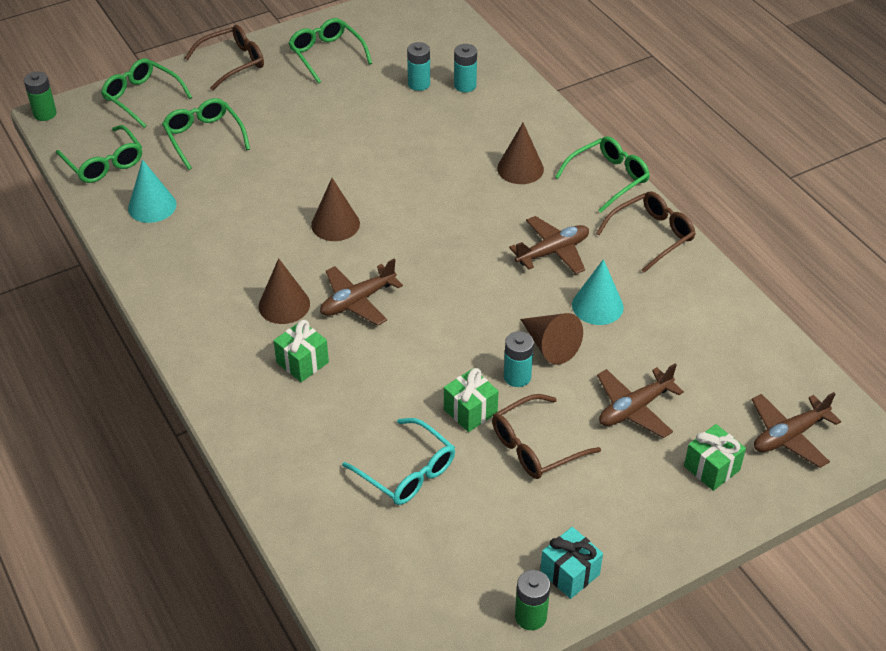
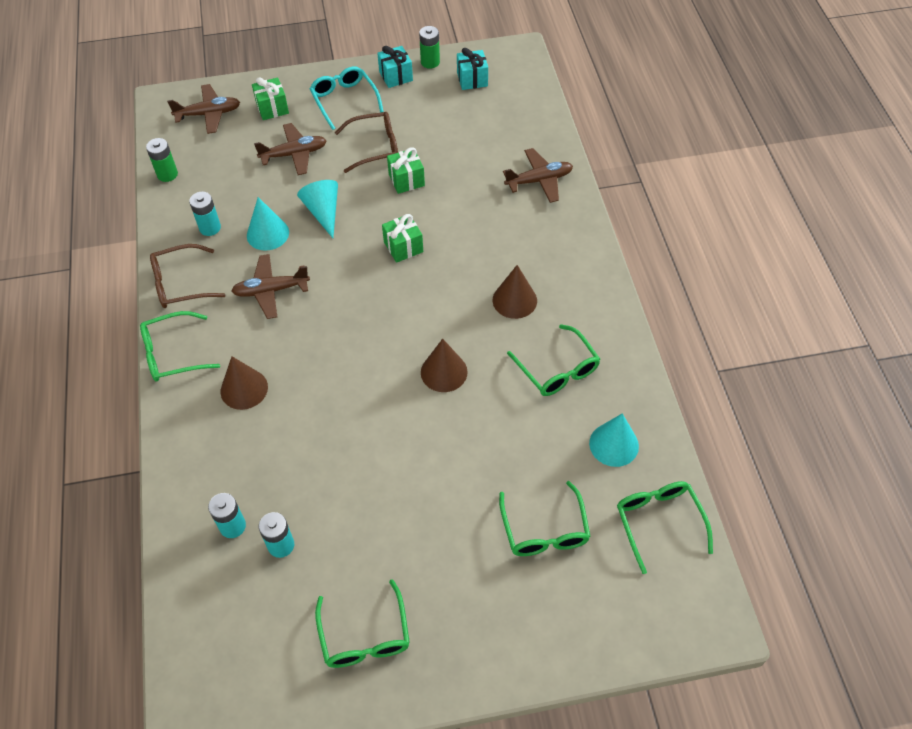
camera: 160 degrees left, 10 degrees up
(45, 114) = (726, 630): green battery -> green battery (167, 174)
(142, 98) = (605, 623): green glasses -> green glasses (557, 369)
(232, 63) = (484, 658): brown glasses -> none
(302, 362) = (514, 246): green gift -> green gift (403, 247)
(357, 301) = (453, 288): brown plane -> brown plane (539, 180)
(406, 471) = (468, 152): turquoise glasses -> turquoise glasses (344, 101)
(450, 600) = (472, 79): none -> turquoise gift
(517, 377) = (360, 195): turquoise battery -> turquoise battery (210, 228)
(550, 346) = (323, 212): brown cone -> turquoise cone

